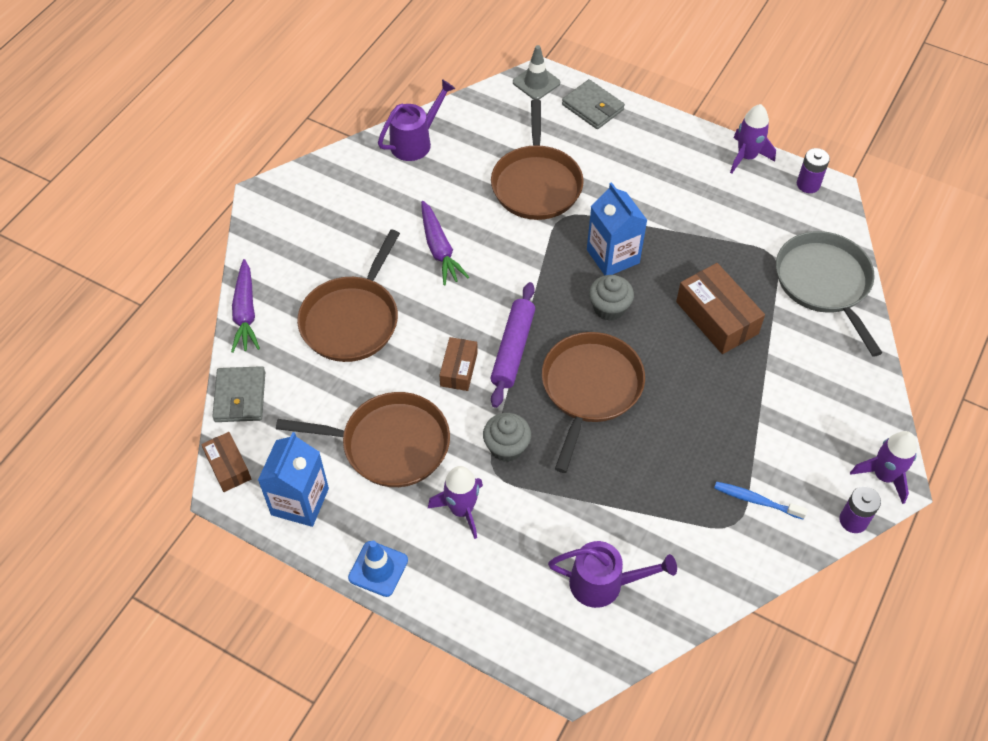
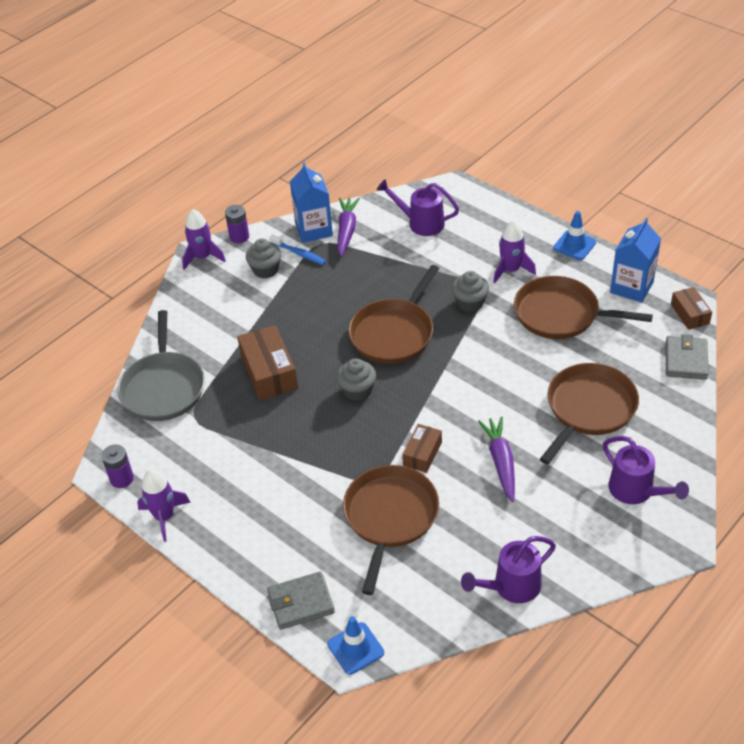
camera: 165 degrees left, 10 degrees down
(245, 312) = (688, 427): purple carrot -> purple carrot (346, 231)
(303, 238) = (636, 491): none -> purple watering can
(459, 369) = (498, 359): brown box -> brown box (422, 454)
(513, 349) = (449, 368): purple rolling pin -> none
(536, 82) = (355, 648): grey traffic cone -> blue traffic cone
(592, 107) = (301, 603): grey wallet -> grey wallet turned 75 degrees counterclockwise
(613, 256) = (338, 434): blue carton -> blue carton (313, 229)
(789, 466) = (265, 270): none -> grey cupcake

